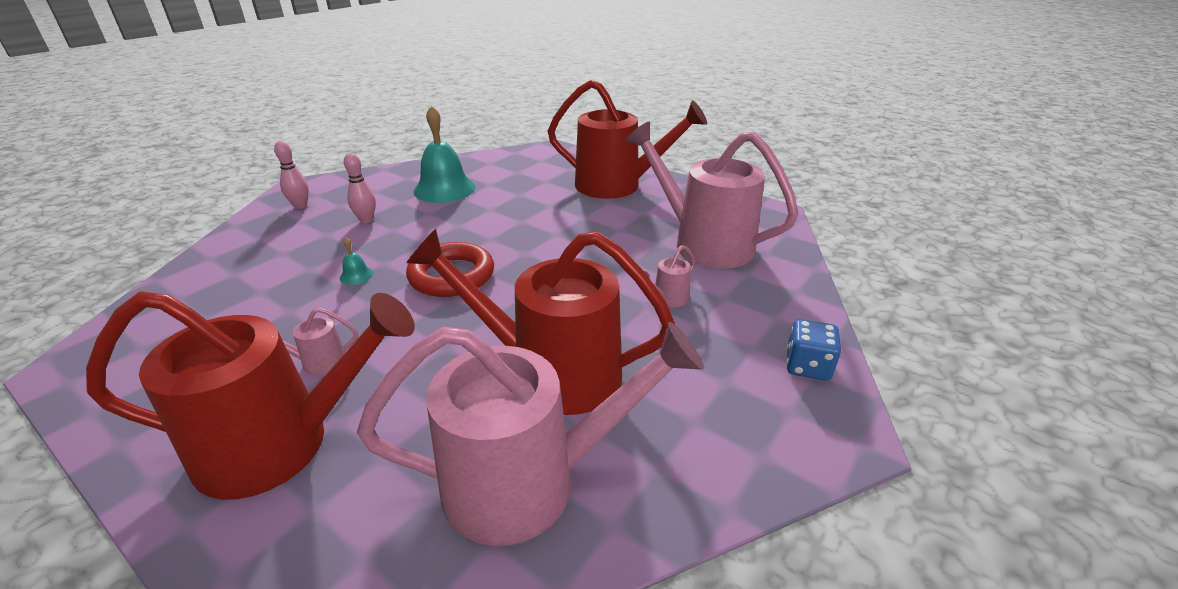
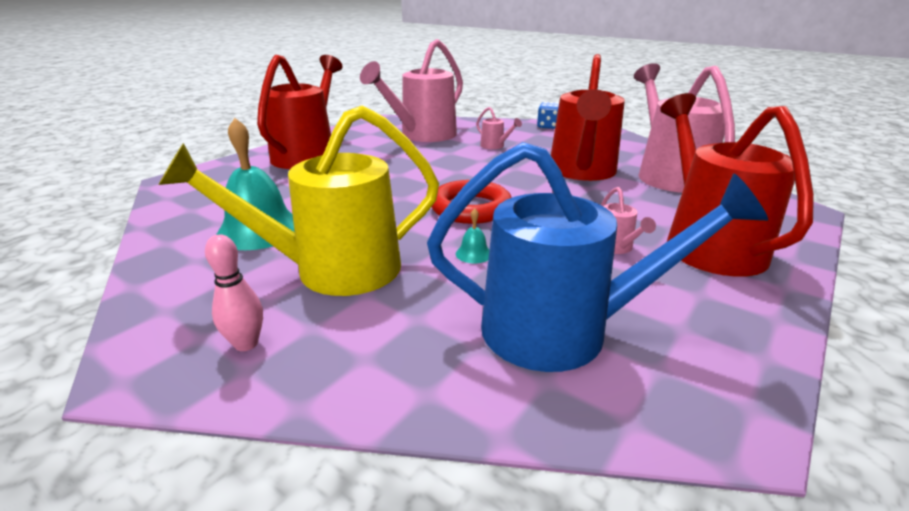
camera: 90 degrees left, 5 degrees down
(219, 311) = (564, 330): none -> blue watering can
(366, 220) = (332, 270): pink bowling pin -> yellow watering can

